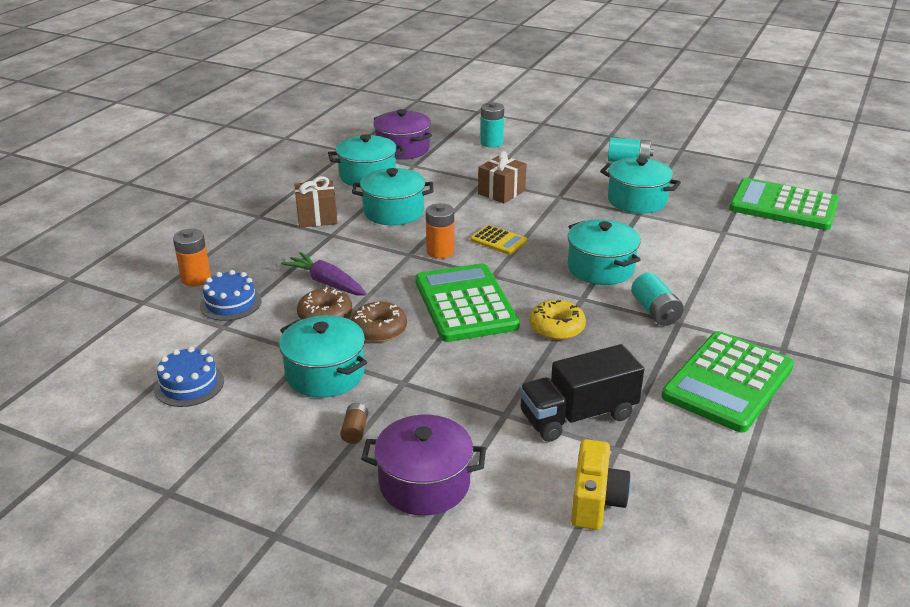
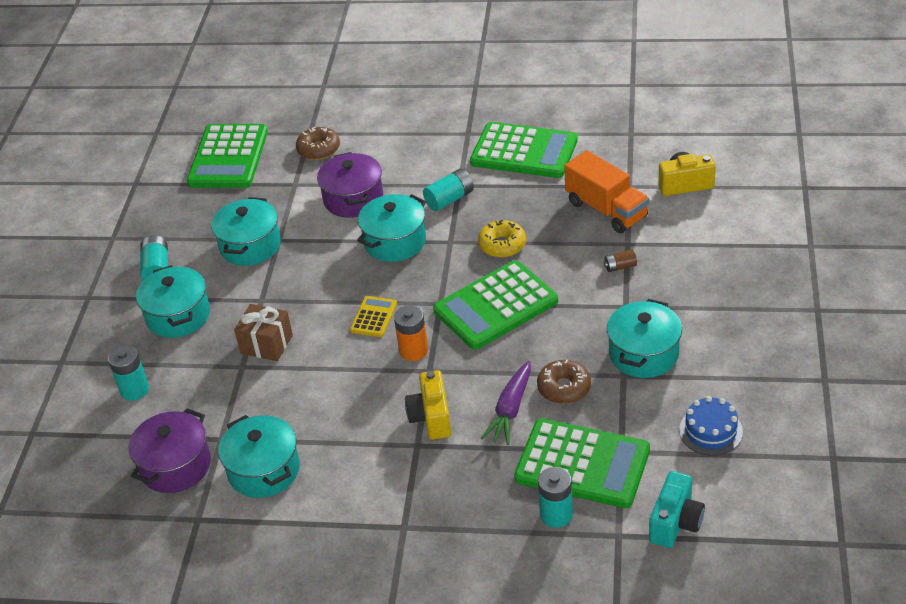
camera: 105 degrees left, 10 degrees up
(119, 333) = (675, 522): none -> turquoise camera
(196, 279) = (556, 514): orange battery -> turquoise battery
(230, 303) = (582, 464): blue cake -> green calculator
(317, 217) = (385, 473): brown gift -> none
(354, 245) = (431, 417): none -> yellow camera
(355, 430) = (696, 311): brown battery -> brown battery (620, 267)
(379, 329) = (564, 345): brown donut -> brown donut (318, 149)
(393, 212) = (345, 414): turquoise pot -> turquoise pot (178, 316)
(424, 483) = (723, 259): purple pot -> purple pot (353, 199)
(578, 416) = (606, 209): black truck -> orange truck

